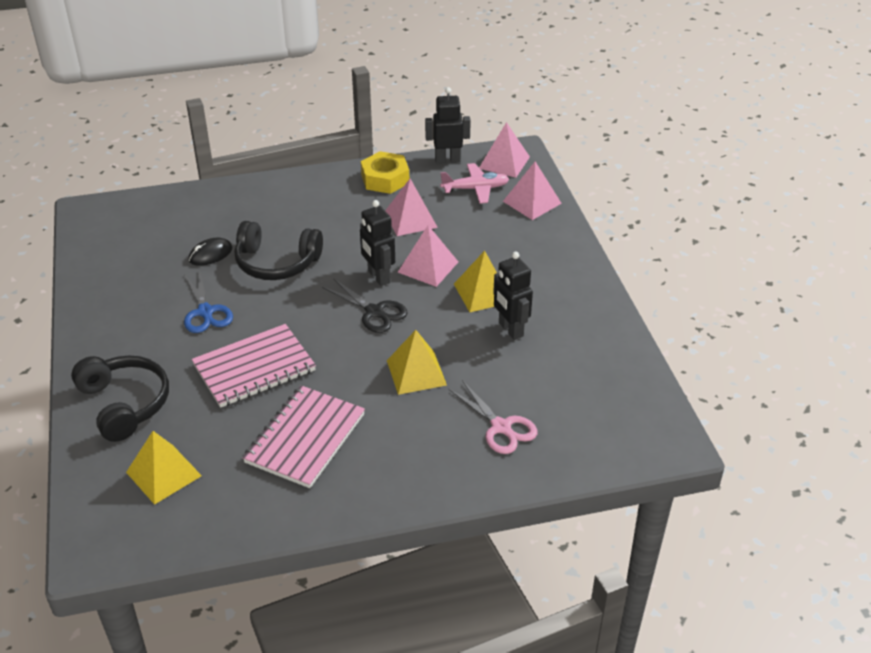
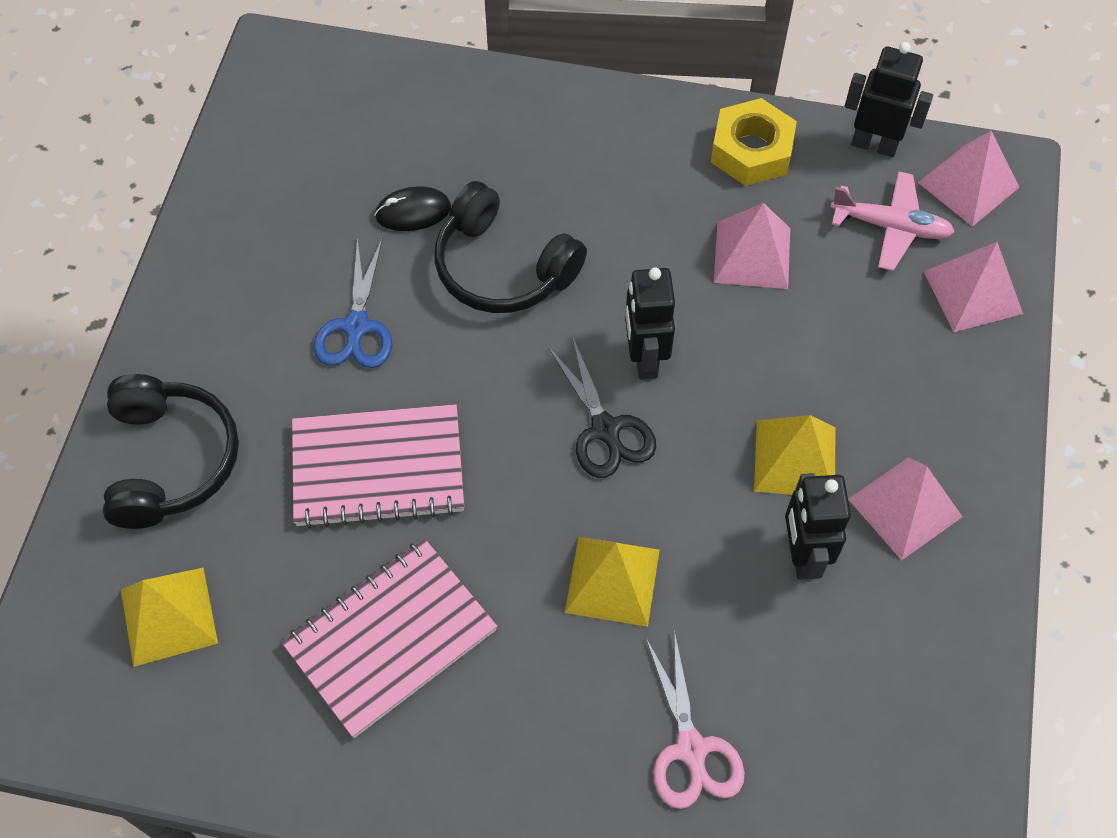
camera: 25 degrees right, 20 degrees up
(428, 267) = (733, 368): pink pyramid -> pink pyramid (905, 507)

